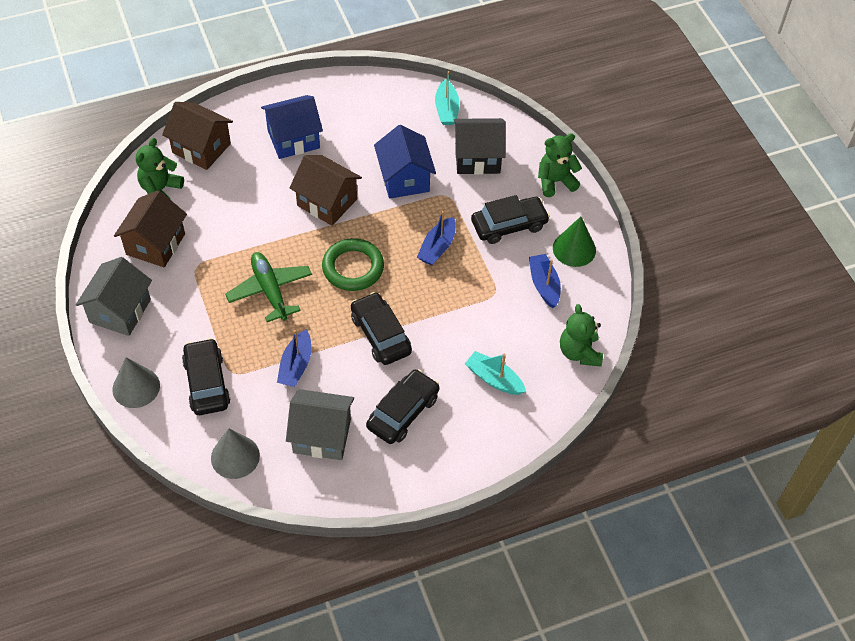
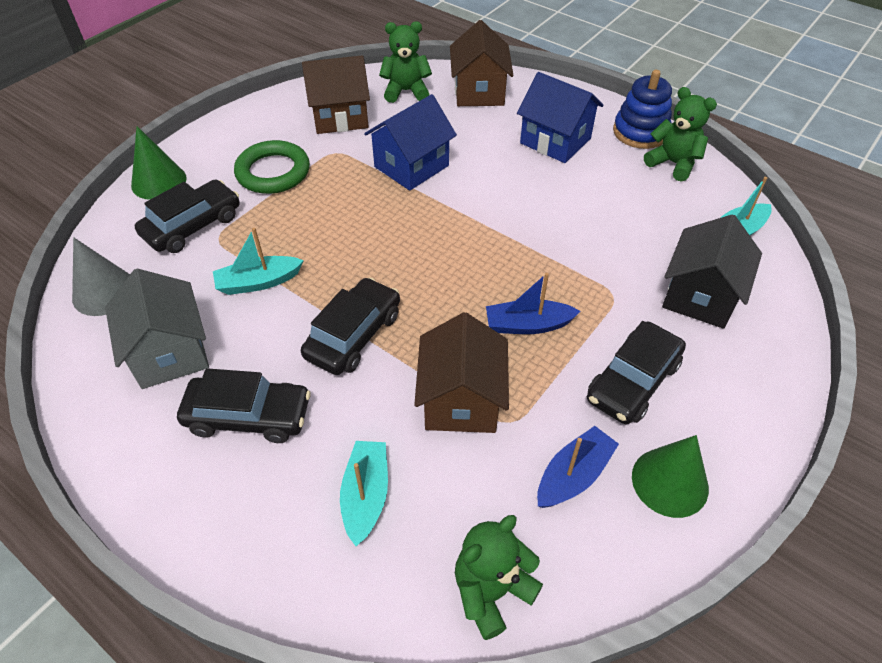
camera: 60 degrees right, 5 degrees down
(120, 311) = (244, 132): grey house -> none
(136, 387) = (159, 181): grey cone -> green cone
(270, 290) = (345, 215): green plane -> none
(296, 365) = (258, 282): blue boat -> turquoise boat
(324, 91) = (640, 132): none -> blue stacking toy
(327, 202) = (500, 202): brown house -> brown house (461, 400)
(353, 268) = (431, 264): green ring -> green ring (273, 172)
(404, 179) = (597, 246): blue house -> blue house (411, 166)
(477, 158) = (700, 296): black house -> black house turned 60 degrees clockwise
(509, 225) = (633, 381): black car -> black car turned 90 degrees clockwise
(555, 181) = (757, 397): green teddy bear -> green teddy bear (673, 163)

